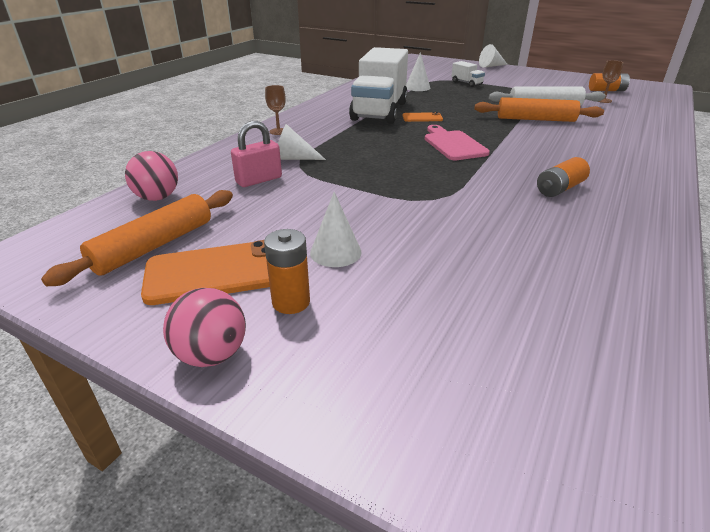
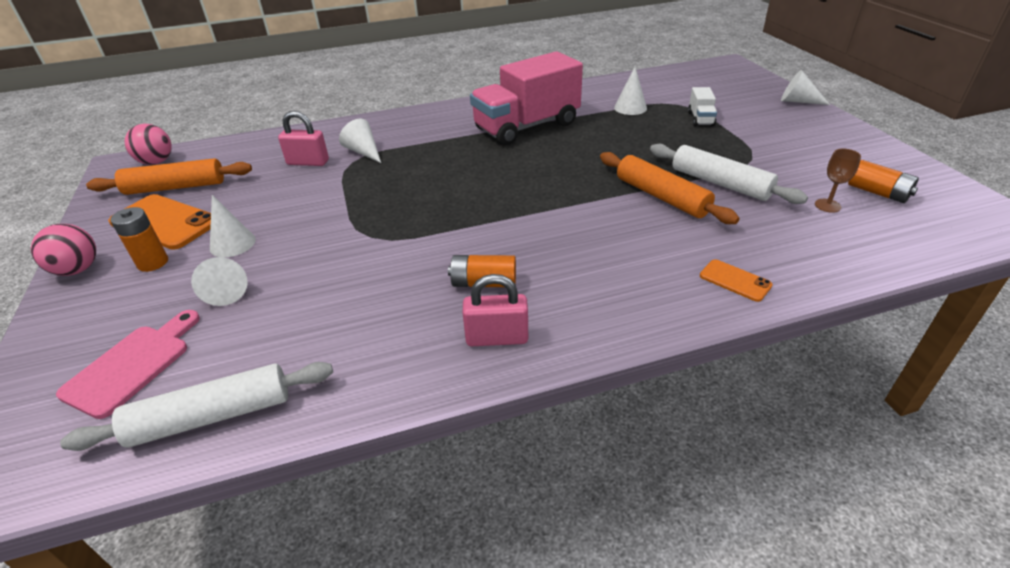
camera: 45 degrees right, 5 degrees up
(157, 198) = (237, 151): pink ball -> pink ball (157, 162)
(278, 131) = (406, 120): brown goblet -> none
(379, 111) = (527, 127): white truck -> pink truck
(414, 279) = (226, 289): none -> white cone
(422, 118) = (548, 149): orange phone -> orange phone (735, 280)
(453, 144) = (506, 191): pink cutting board -> pink cutting board (132, 365)
(617, 346) = (212, 417): none -> white rolling pin
(631, 207) = (497, 338): none -> pink padlock

